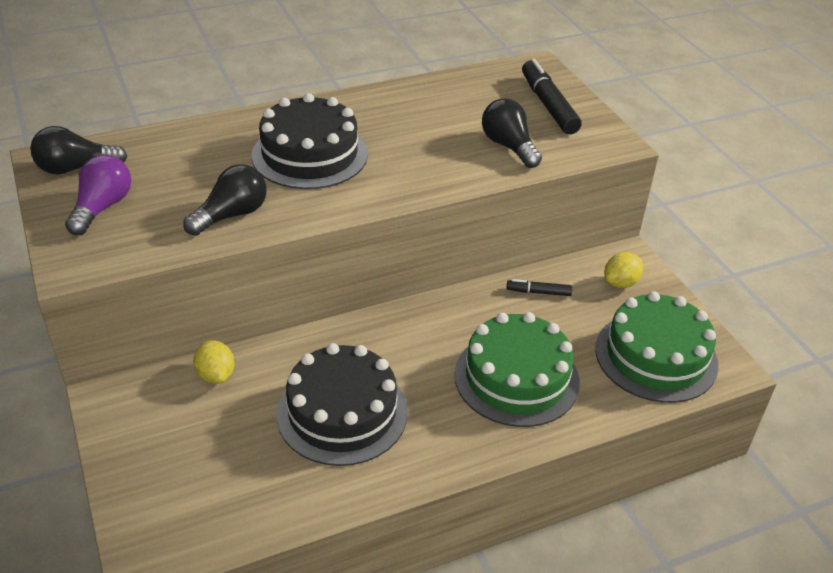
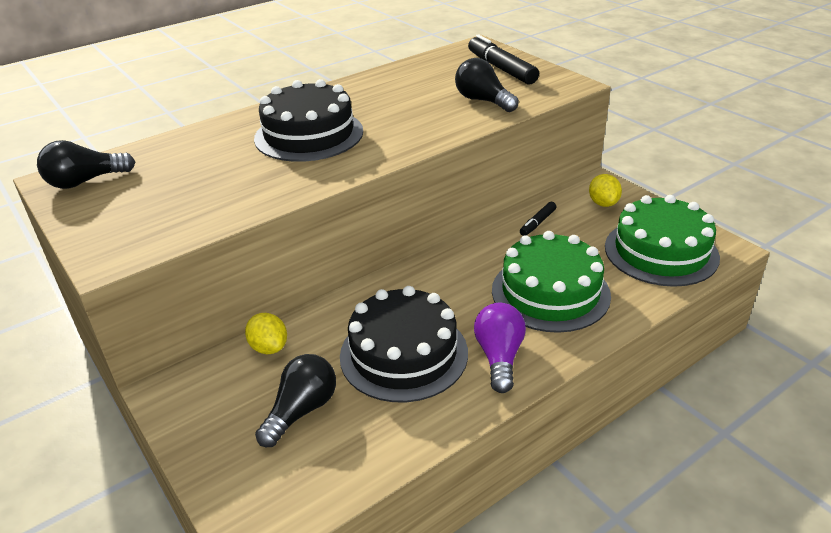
camera: 10 degrees left, 5 degrees down
(102, 207) = (123, 207): purple light bulb -> purple light bulb (499, 357)
(231, 215) = (254, 191): black light bulb -> black light bulb (301, 410)
(538, 292) = (537, 223): black marker -> black marker turned 45 degrees counterclockwise
(620, 283) = (603, 203): yellow lemon -> yellow lemon turned 45 degrees counterclockwise

